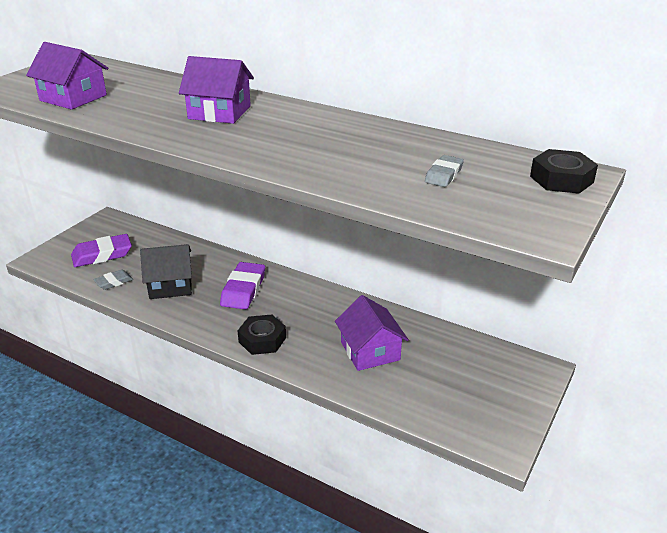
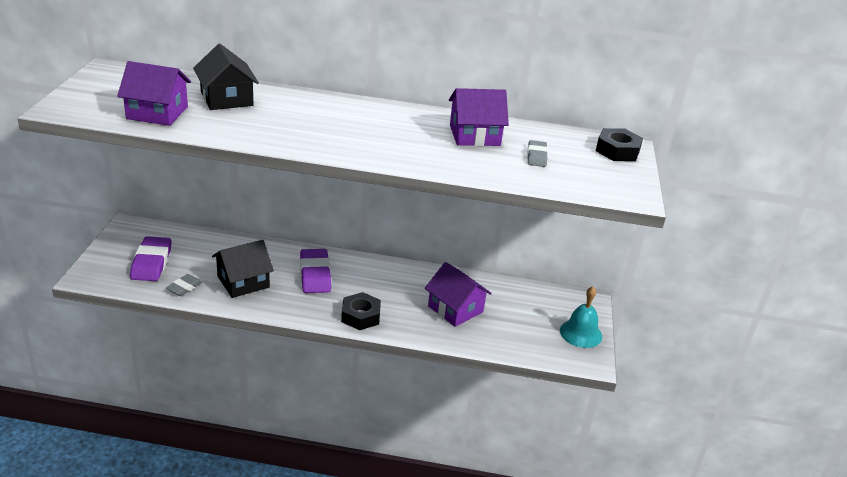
camera: 25 degrees left, 0 degrees up
(102, 255) = (151, 263): purple eraser -> purple eraser turned 45 degrees counterclockwise
(151, 91) = (226, 99): none -> black house
(219, 112) = (312, 116): purple house -> purple house (474, 135)
(508, 408) = (581, 333): none -> turquoise bell

